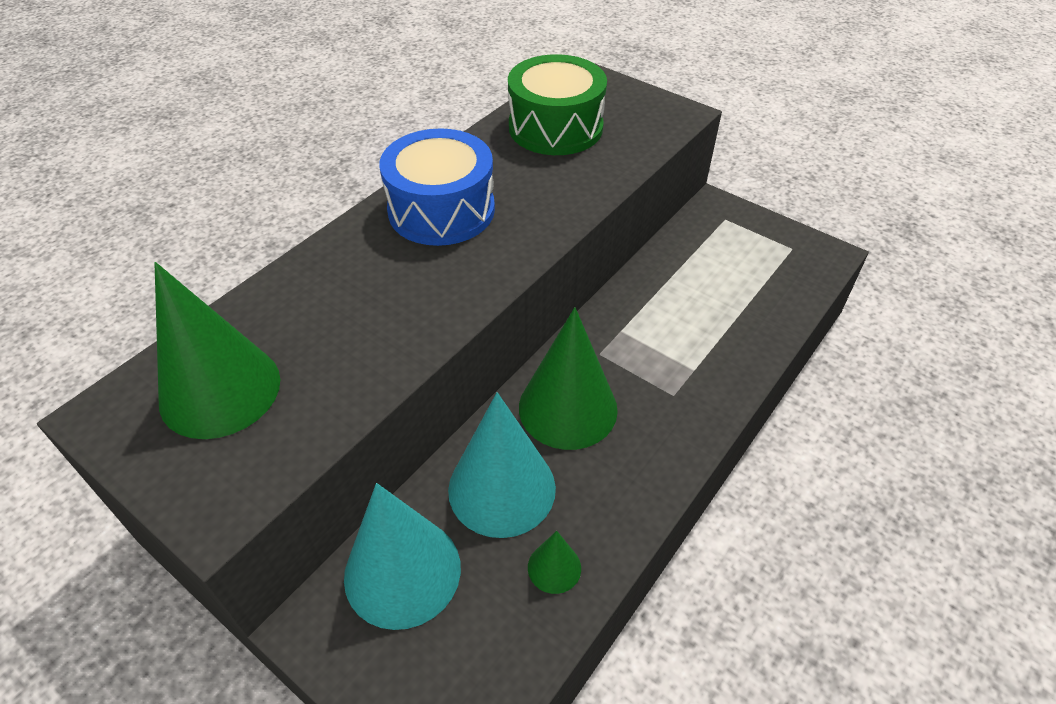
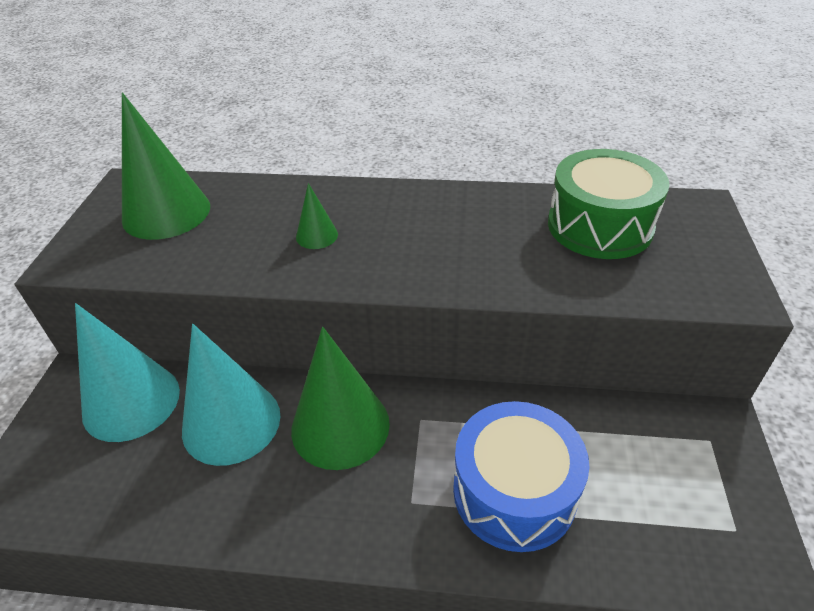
camera: 60 degrees right, 5 degrees down
(441, 210) = (419, 216): blue drum -> blue drum (514, 491)
(554, 567) = (169, 495): green cone -> green cone (317, 235)

